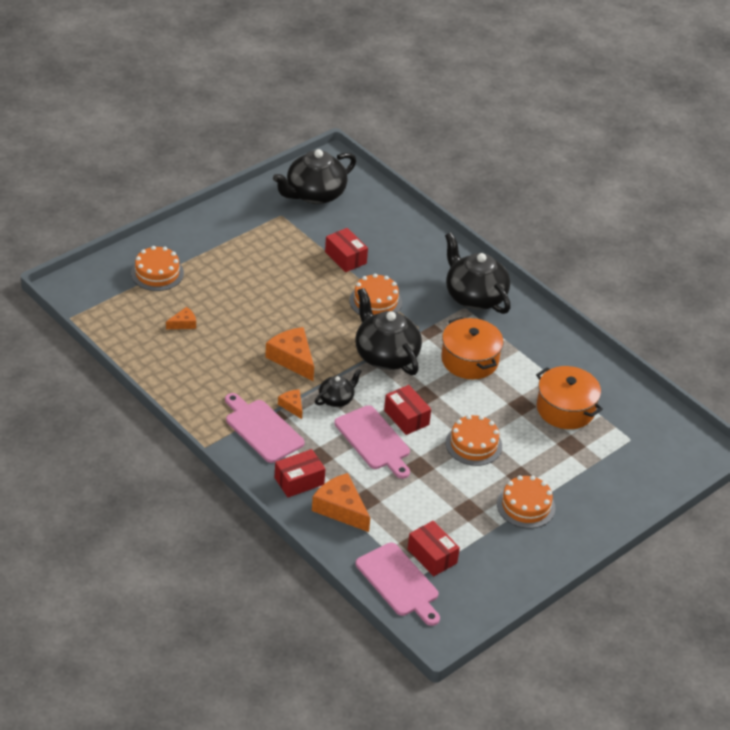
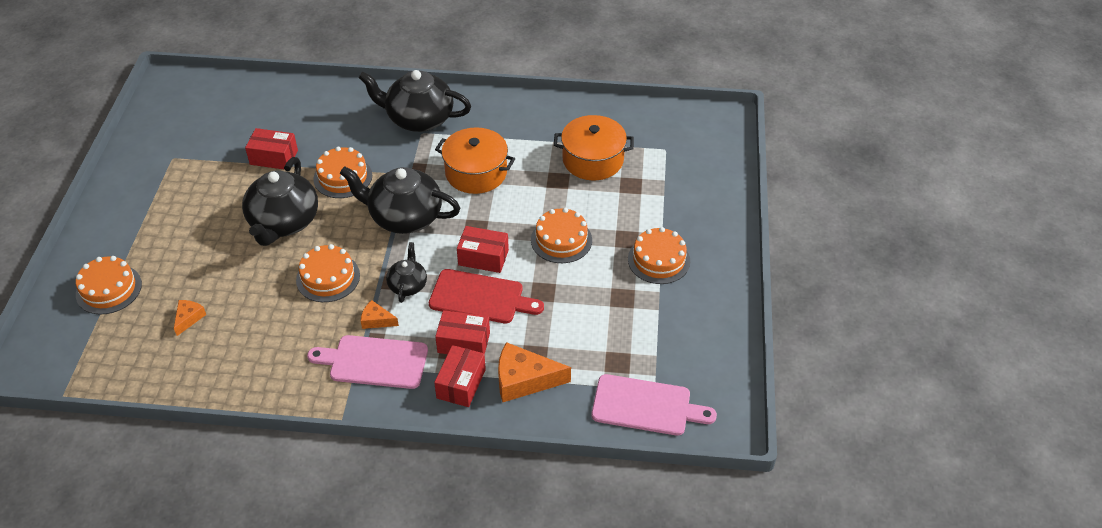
camera: 40 degrees left, 5 degrees up
(292, 358) = (328, 277): orange cheese -> orange cake
(314, 194) = (183, 121): black teapot -> black teapot (283, 222)
(374, 440) = (480, 297): pink cutting board -> red cutting board
(432, 556) = (643, 360): red box -> red box (463, 342)

